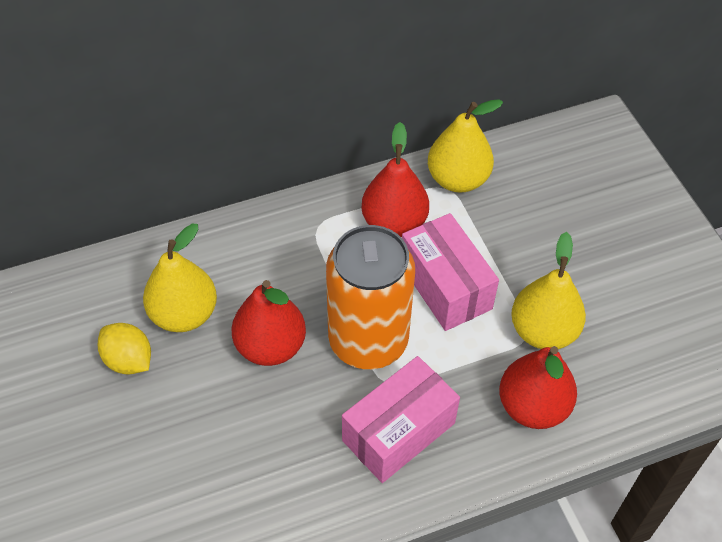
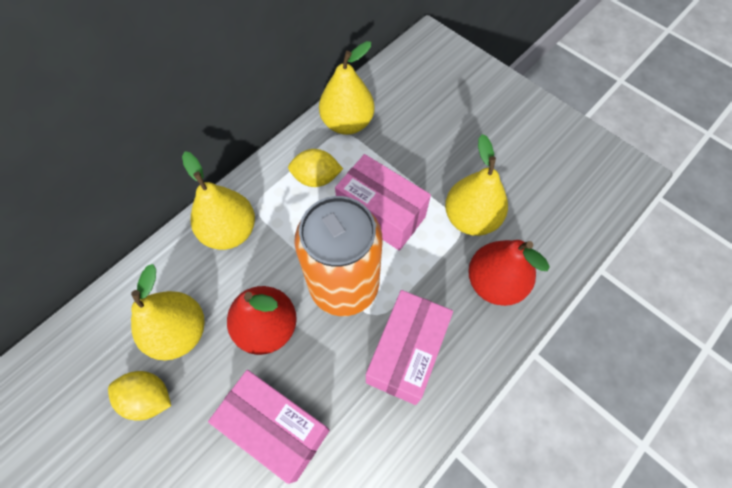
camera: 25 degrees left, 10 degrees up
(234, 440) = (276, 427): none -> pink box
(278, 240) = (230, 231): none -> yellow pear
(394, 223) = (316, 178): red pear -> yellow lemon

